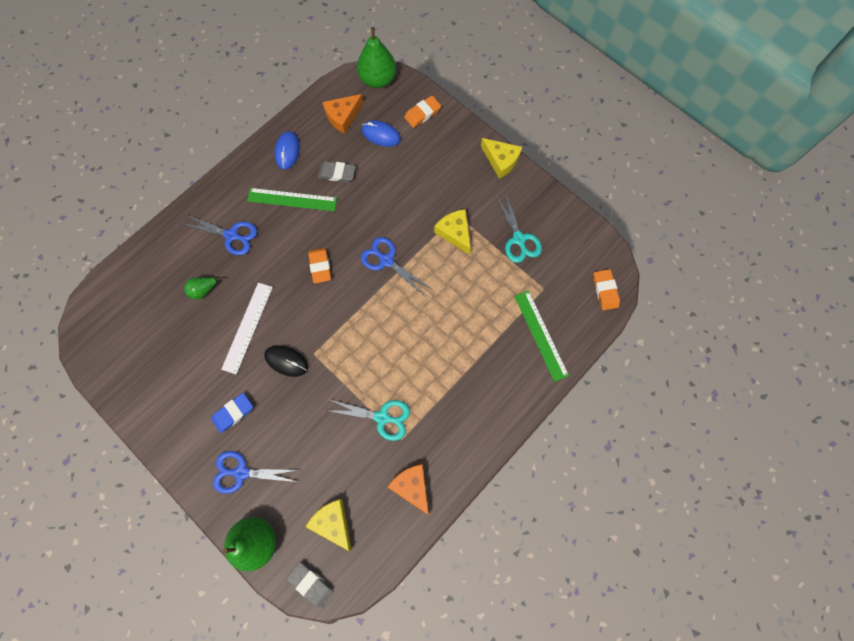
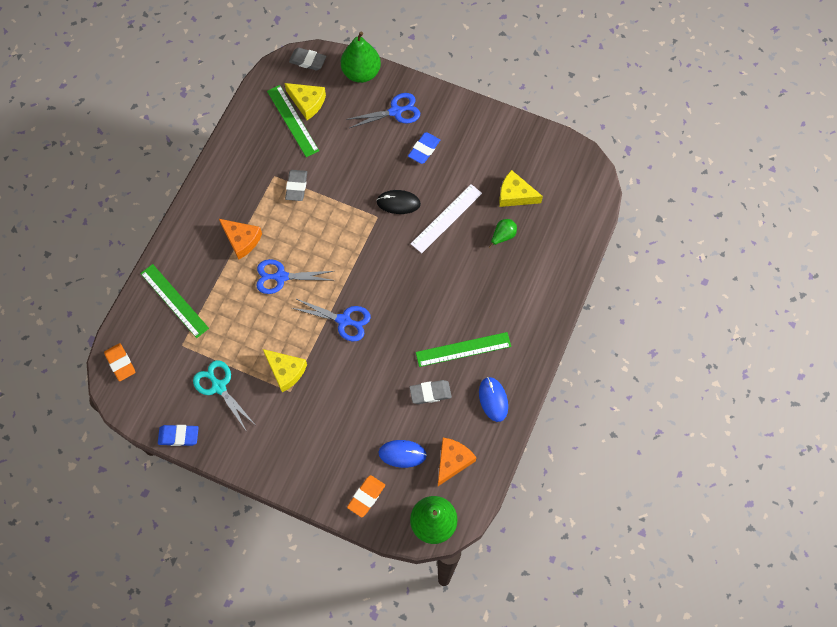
camera: 160 degrees right, 5 degrees down
(231, 235) = (504, 293): blue scissors -> blue scissors (281, 277)
(247, 327) = (446, 218): white ruler -> white ruler turned 45 degrees clockwise
(320, 266) = (405, 293): orange eraser -> none
(358, 503) = (292, 121): none -> green ruler
(382, 417) = (296, 187): turquoise scissors -> grey eraser
(412, 486) = (253, 146): orange cheese -> orange cheese (241, 240)
(501, 160) = (261, 469): yellow cheese -> yellow cheese (515, 195)
(565, 209) = (178, 436): none -> blue eraser

